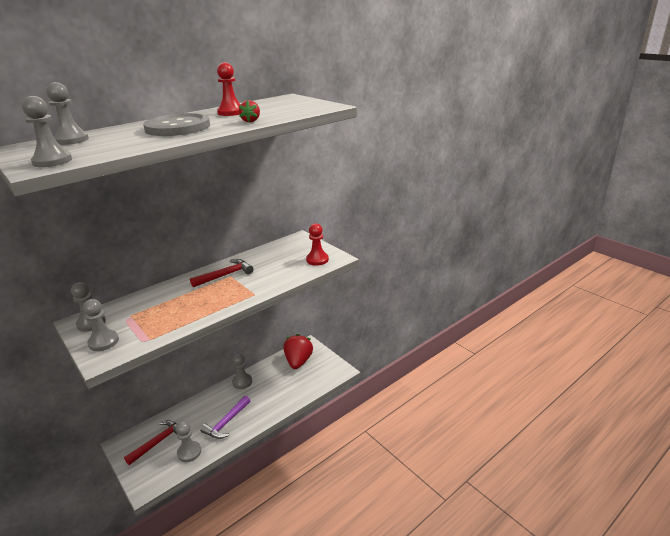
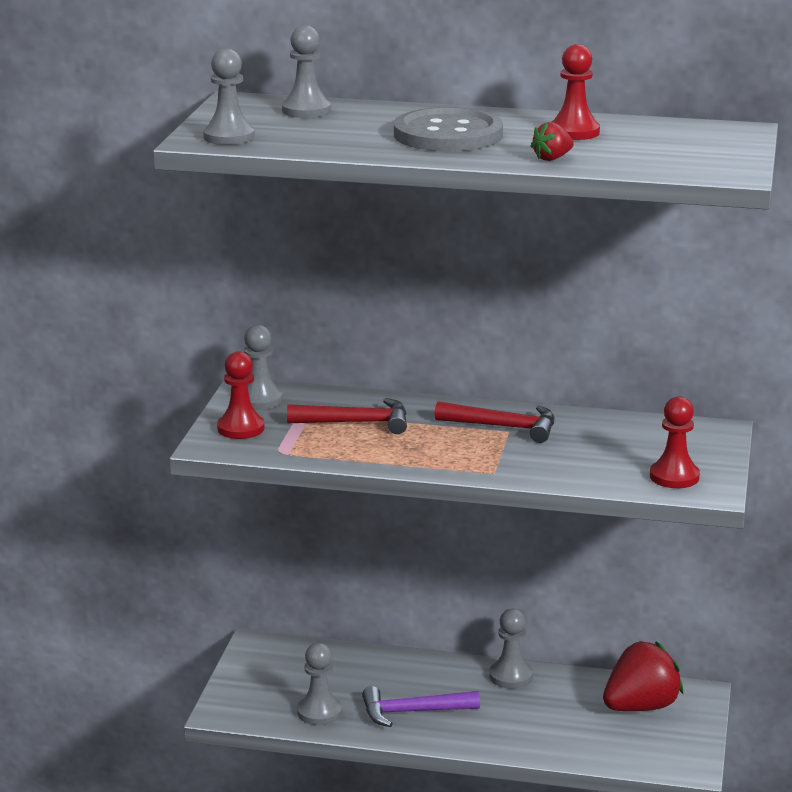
camera: 50 degrees right, 5 degrees down
(103, 342) = (240, 428): grey pawn -> red pawn
(158, 442) = (300, 674): red hammer -> red hammer (357, 422)

